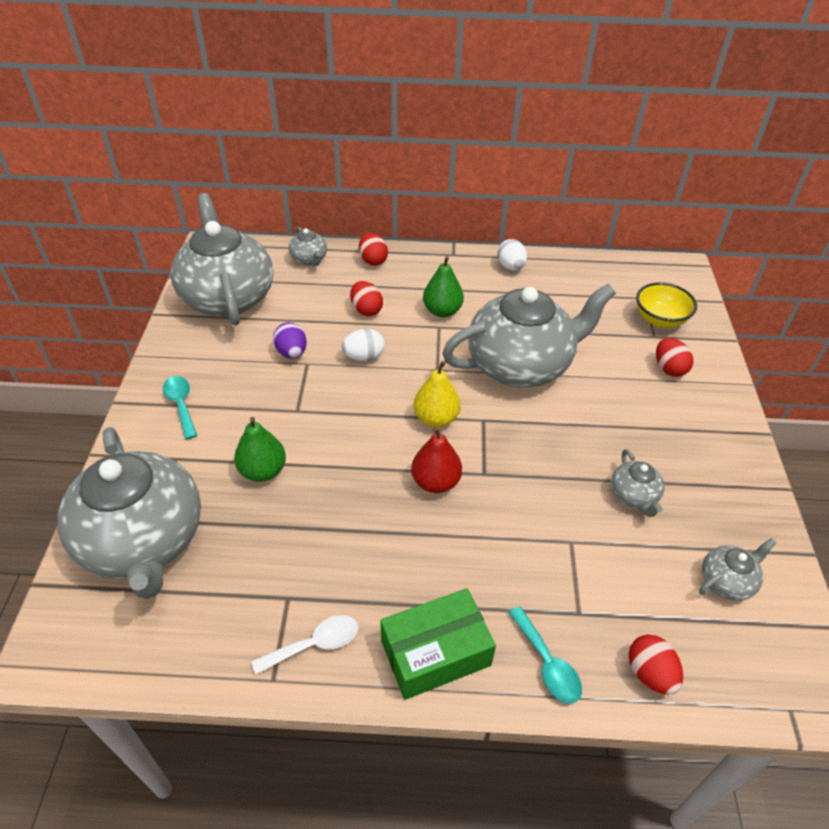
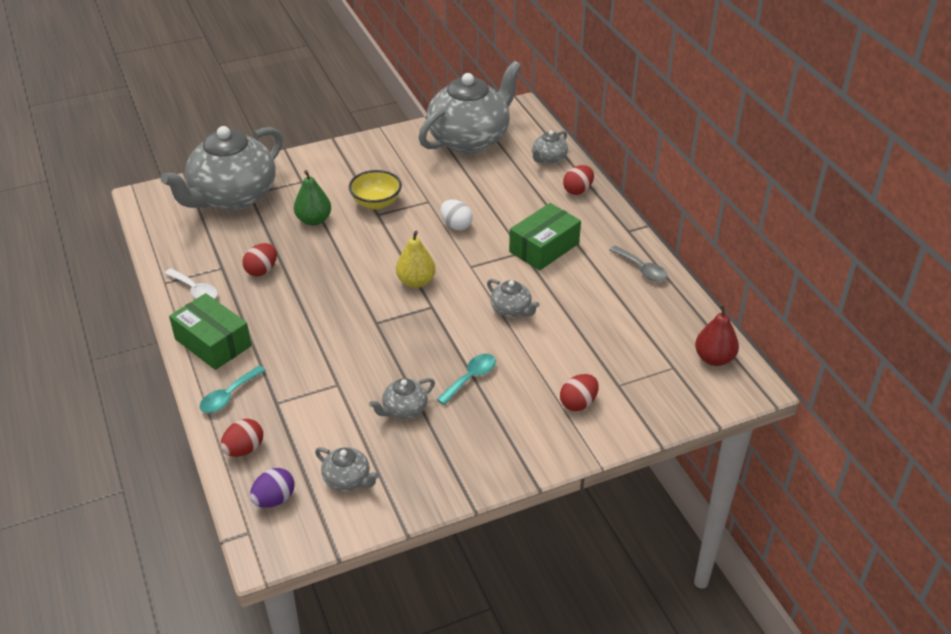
camera: 65 degrees right, 5 degrees down
(181, 405) = (348, 164): turquoise spoon -> turquoise spoon (470, 378)
(292, 353) = (434, 190): purple egg -> purple egg (274, 499)
(366, 310) = (511, 208): red egg -> red egg (262, 270)
(435, 482) = (353, 300): red pear -> red pear (714, 358)
(442, 311) = (544, 247): green pear -> green box
(510, 267) = (642, 269): white egg -> grey spoon
(521, 365) = (511, 310): grey teapot -> grey teapot, size x0.42
(660, 320) = (647, 384): yellow bowl -> yellow bowl (376, 203)

